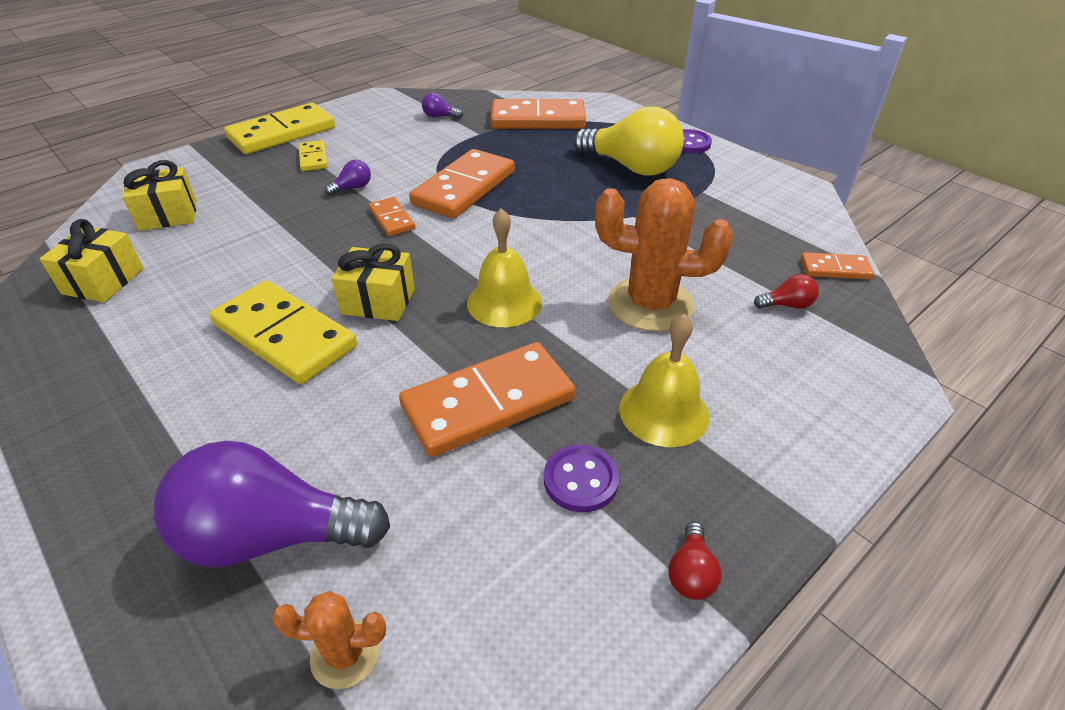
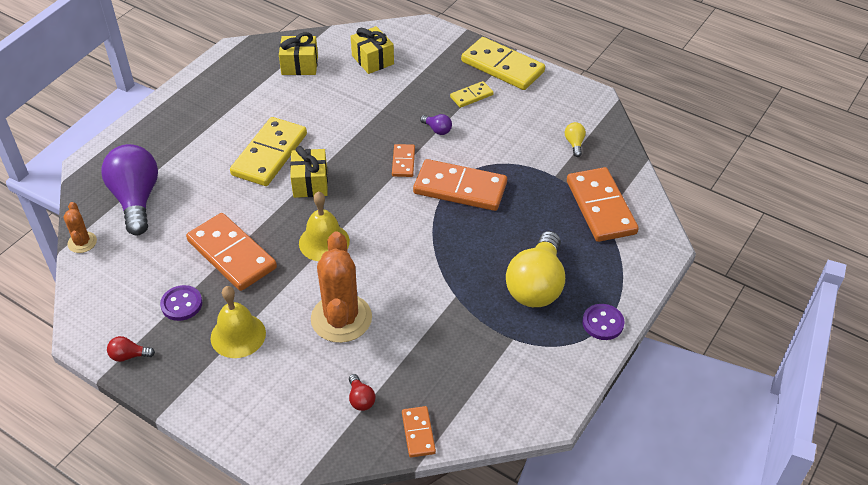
camera: 75 degrees right, 5 degrees up
(392, 219) = (403, 162): orange domino -> orange domino turned 45 degrees counterclockwise
(440, 116) = (574, 144): purple light bulb -> yellow light bulb

